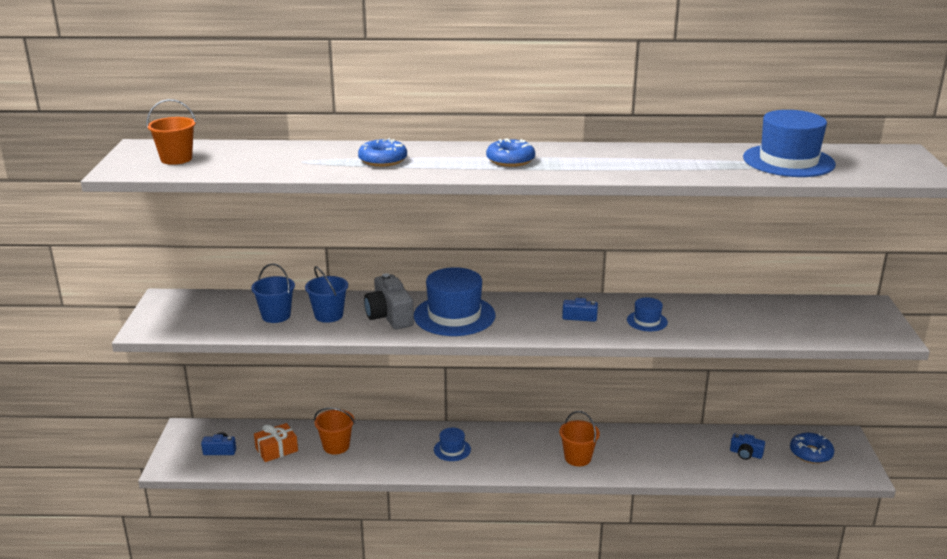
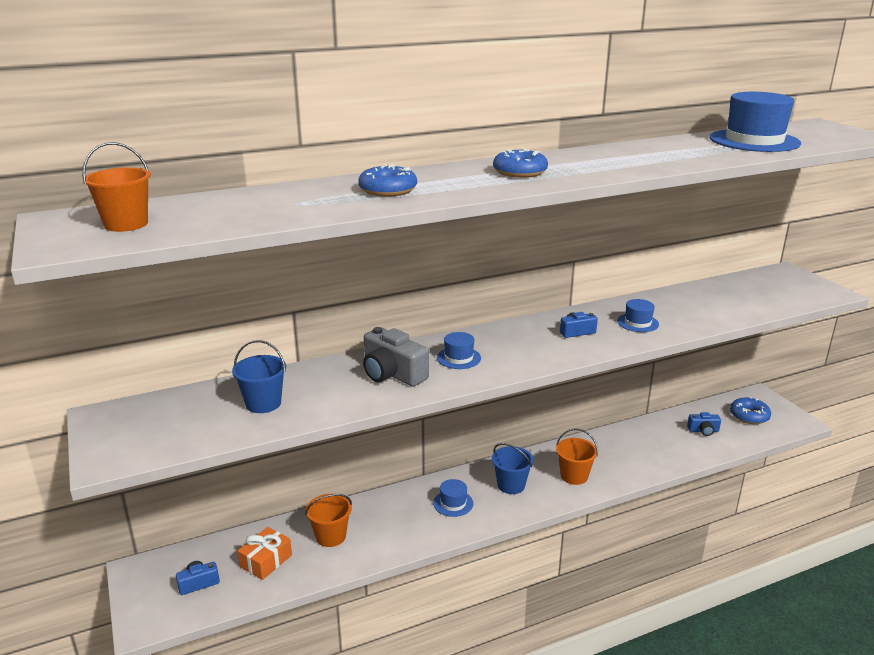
camera: 25 degrees left, 0 degrees up
(328, 315) = (325, 388): blue bucket -> blue bucket (511, 485)
(454, 315) = (458, 358): blue hat -> blue hat, size x0.49

